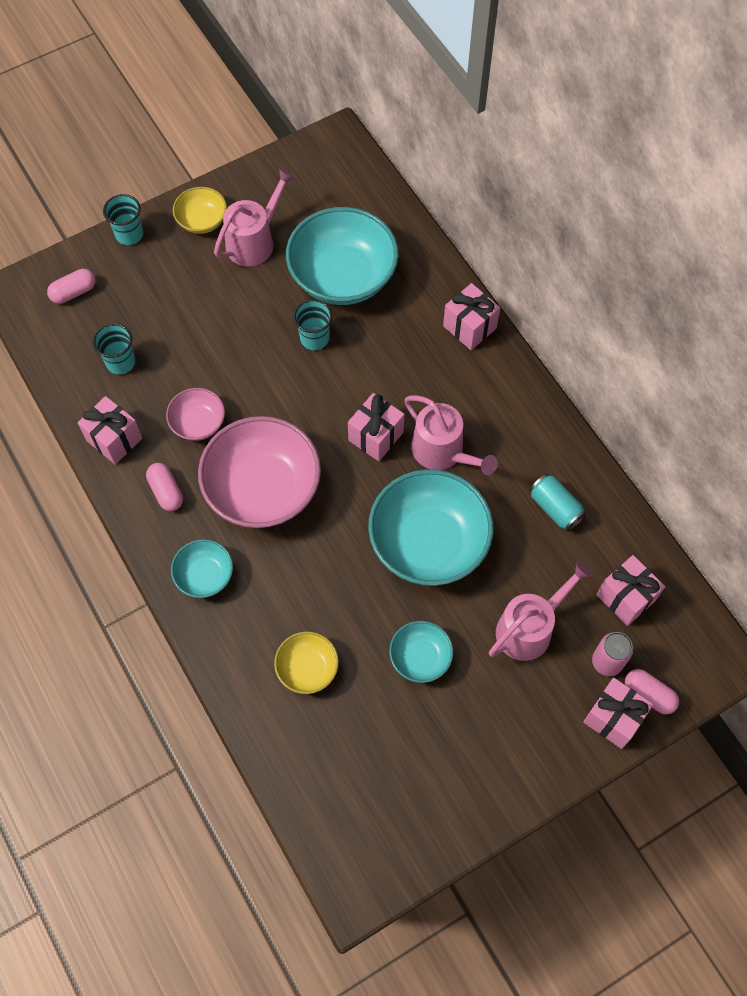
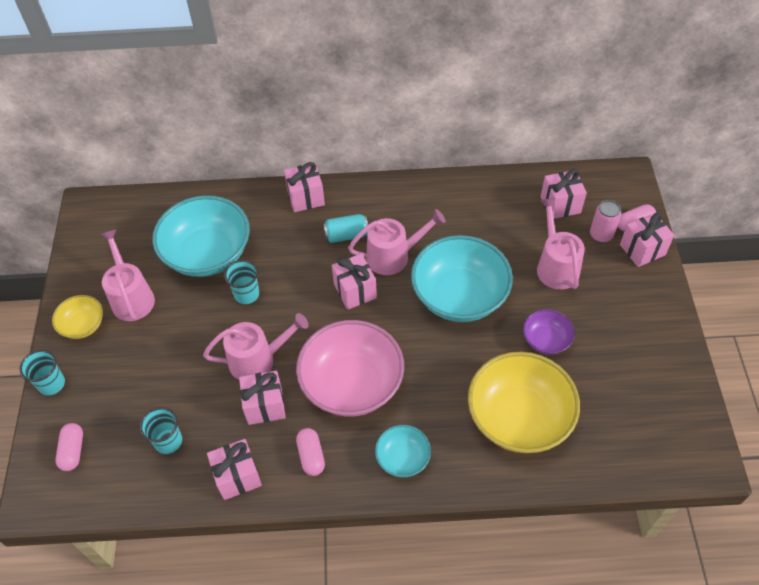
camera: 60 degrees left, 10 degrees down
(166, 491) = (311, 456): pink capsule -> pink capsule turned 75 degrees clockwise
(198, 423) = (265, 406): pink bowl -> pink gift
(245, 389) = (257, 360): none -> pink watering can
(307, 668) = (519, 417): yellow bowl -> yellow bowl, size x2.00
(420, 657) = (546, 340): turquoise bowl -> purple bowl
(555, 508) = (474, 212): turquoise can -> turquoise can (346, 235)

